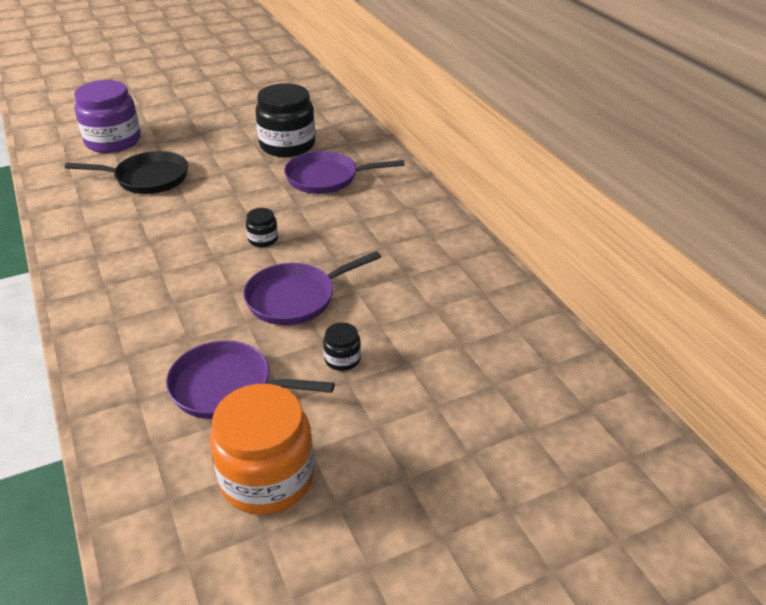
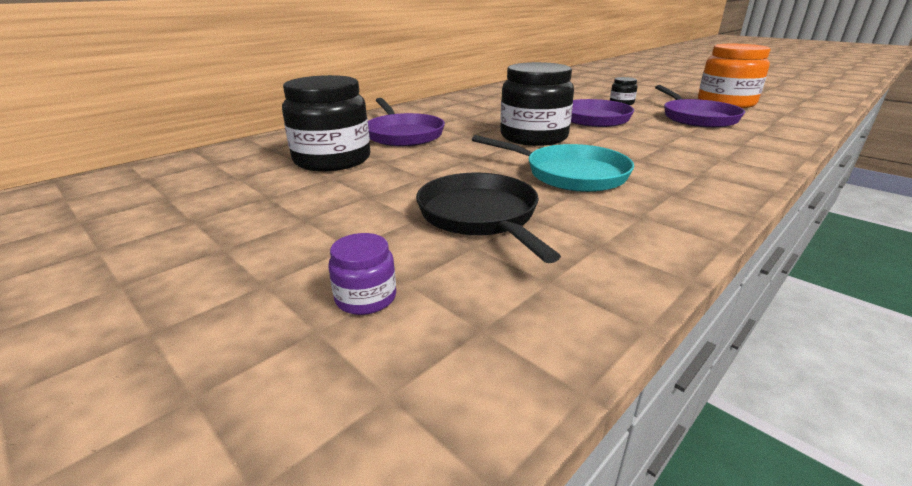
camera: 110 degrees left, 10 degrees down
(113, 141) = (366, 298): purple jar -> purple jar, size x0.45
(168, 227) = (569, 174): none -> turquoise pan
(263, 239) = (533, 137): black jar -> black jar, size x2.23

